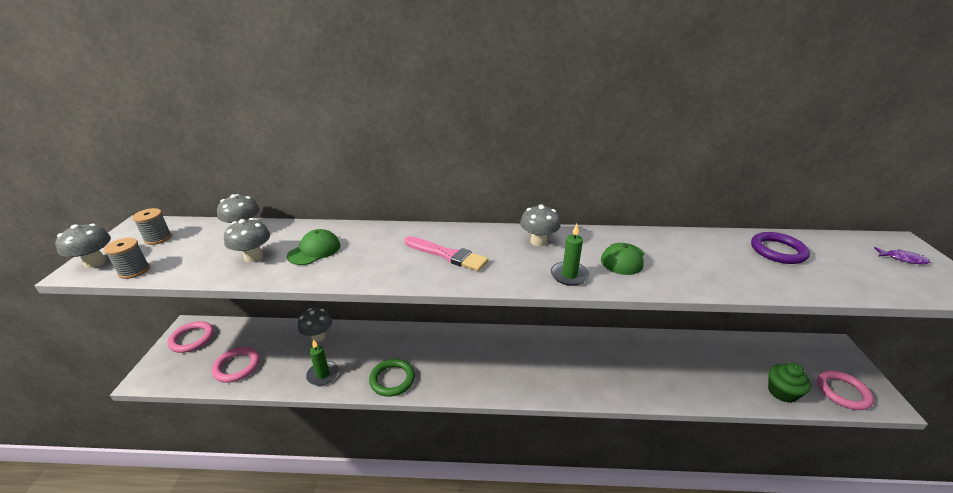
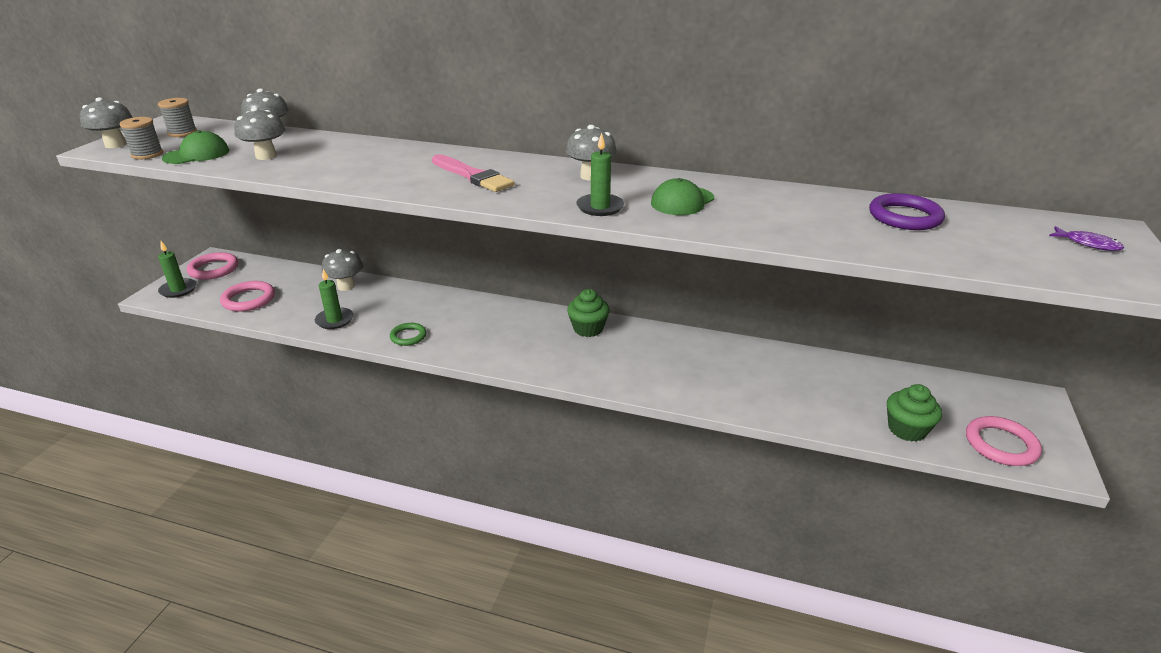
camera: 15 degrees right, 0 degrees up
(166, 368) = (178, 290): none -> green candle
(314, 250) = (331, 158): green cap -> green cap (197, 154)
(392, 379) = (408, 336): green ring -> green ring, size x0.66
(526, 343) = (588, 328): none -> green cupcake

